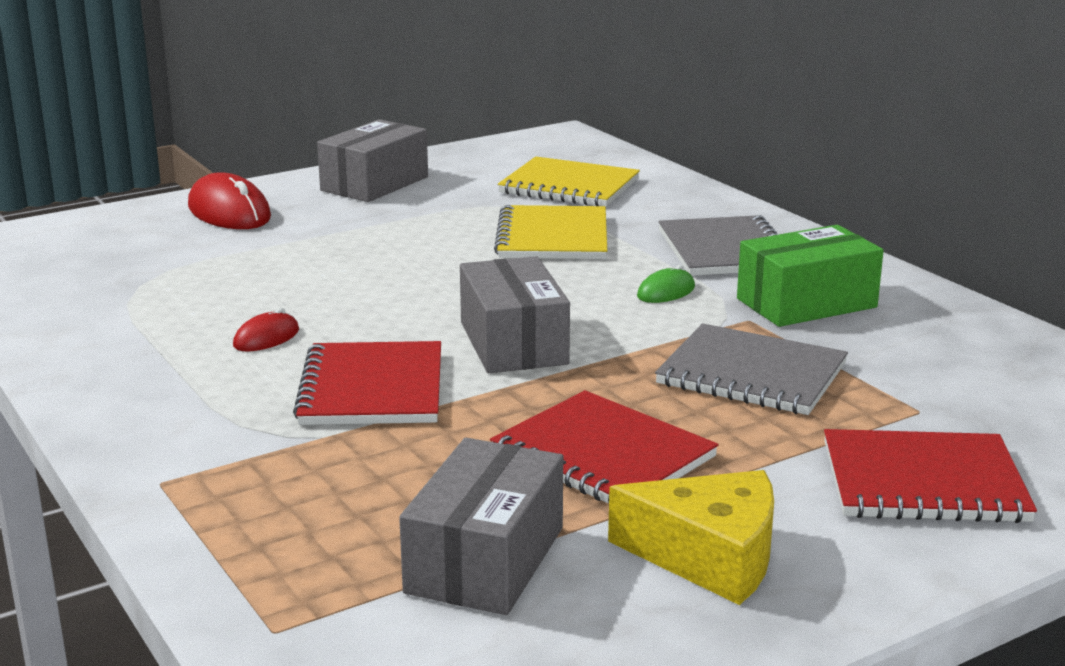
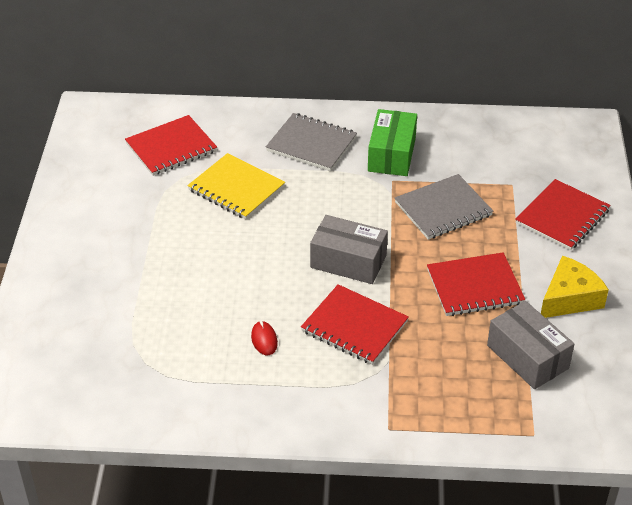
camera: 55 degrees left, 20 degrees up
(229, 212) = (66, 288): red mouse -> none
(375, 184) = (84, 214): grey box -> none
(569, 186) = (171, 148): yellow notebook -> red notebook
(666, 292) = (339, 187): green mouse -> none

